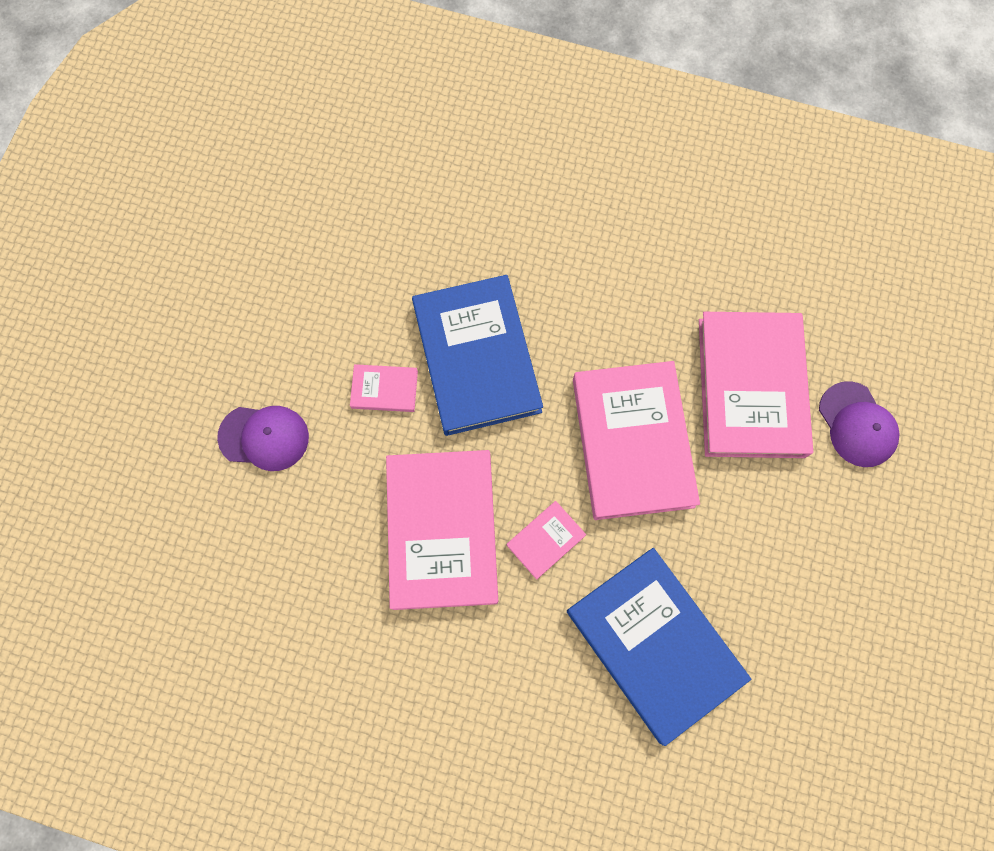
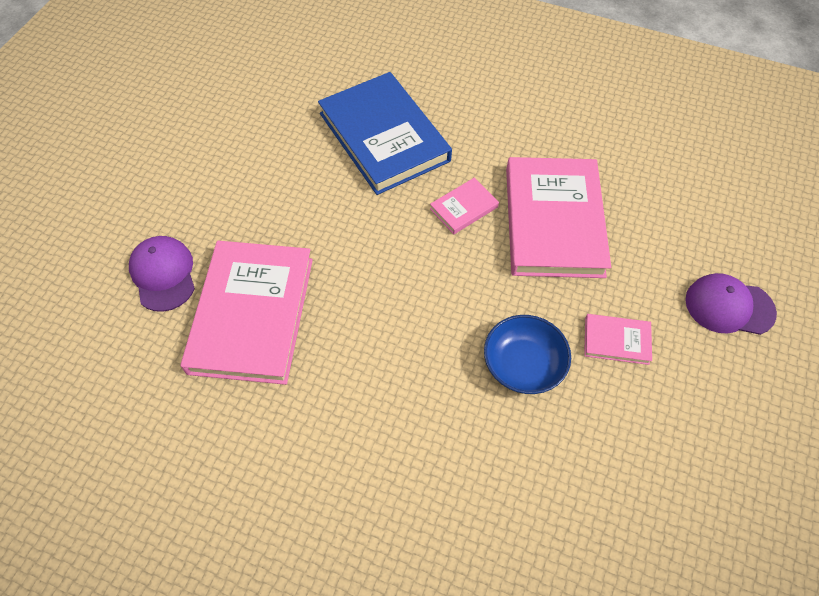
camera: 175 degrees left, 15 degrees down
(477, 357) = (523, 364): blue book -> blue bowl
(632, 442) = (376, 276): pink book -> none

